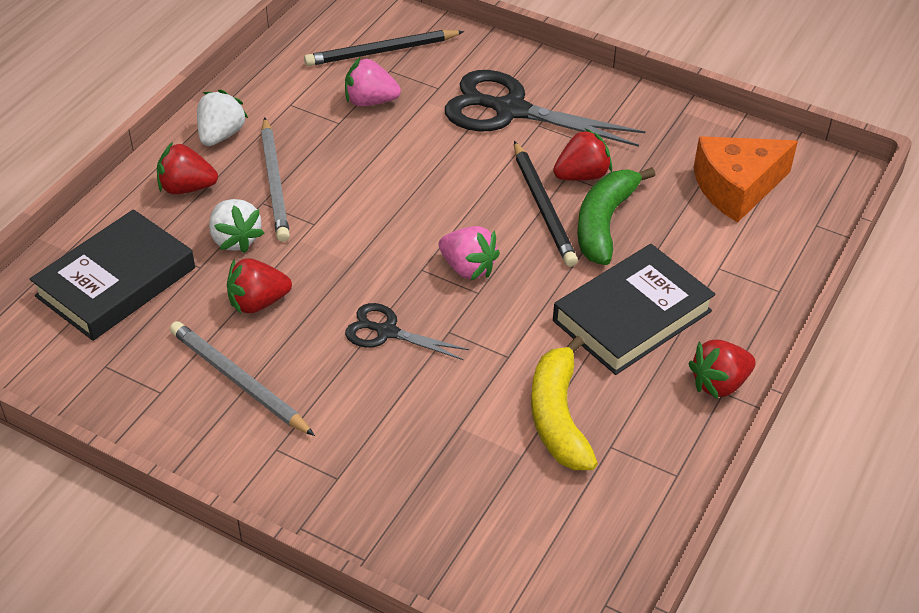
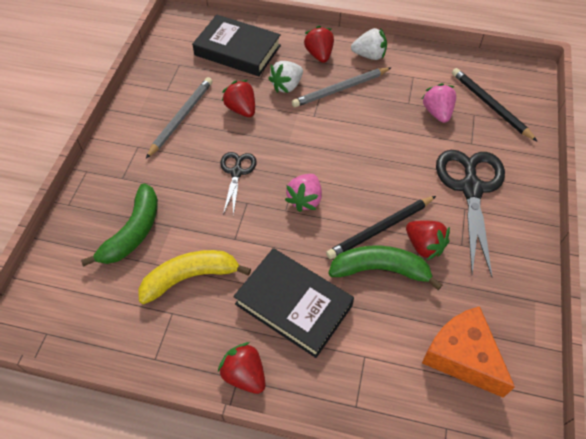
camera: 75 degrees right, 10 degrees up
(454, 475) = (133, 232): none -> green banana

